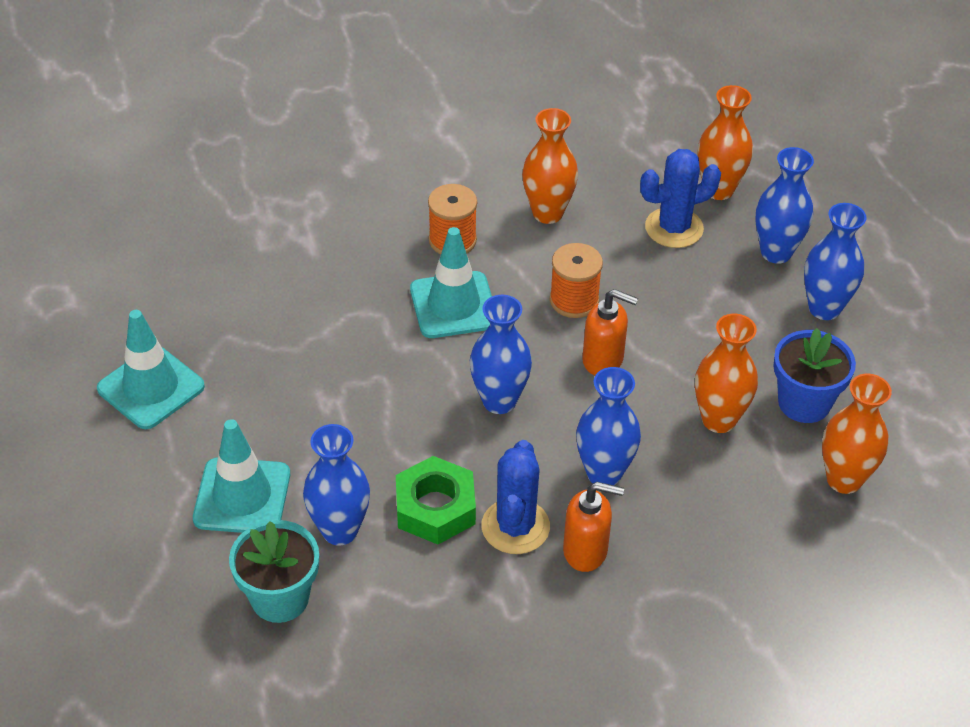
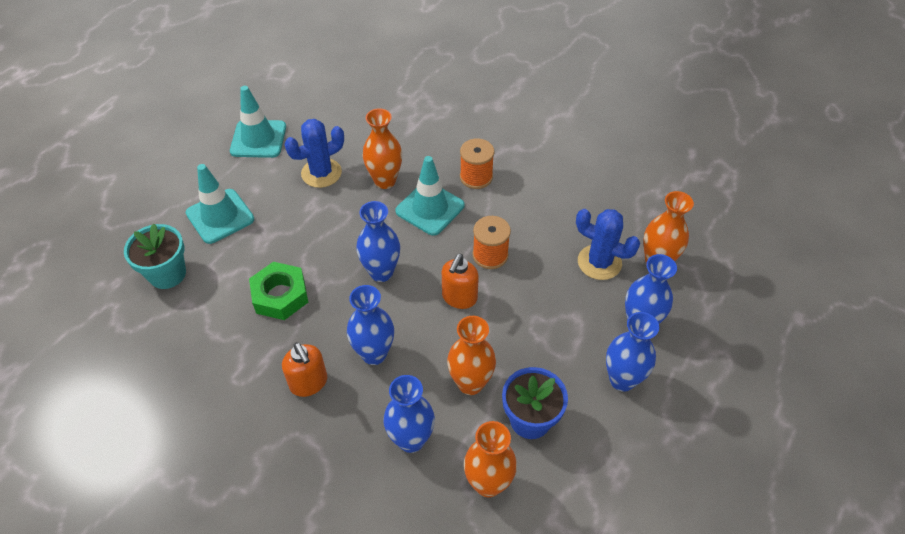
camera: 50 degrees right, 5 degrees up
(340, 530) = (230, 267): blue vase -> blue vase (411, 440)
(515, 527) = (298, 339): blue cactus -> blue cactus (321, 173)
(547, 213) = (542, 201): orange vase -> orange vase (385, 181)
(603, 360) = (459, 297): orange soap dispenser -> orange soap dispenser turned 45 degrees clockwise

